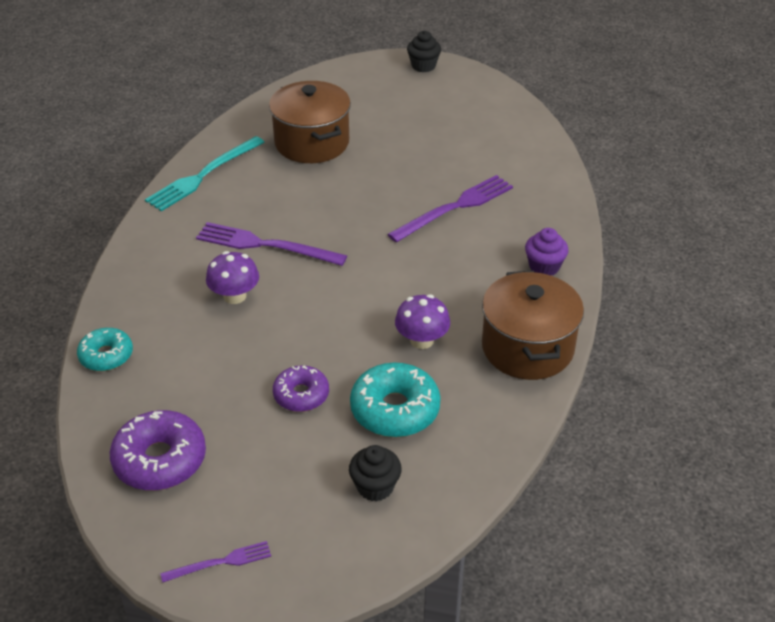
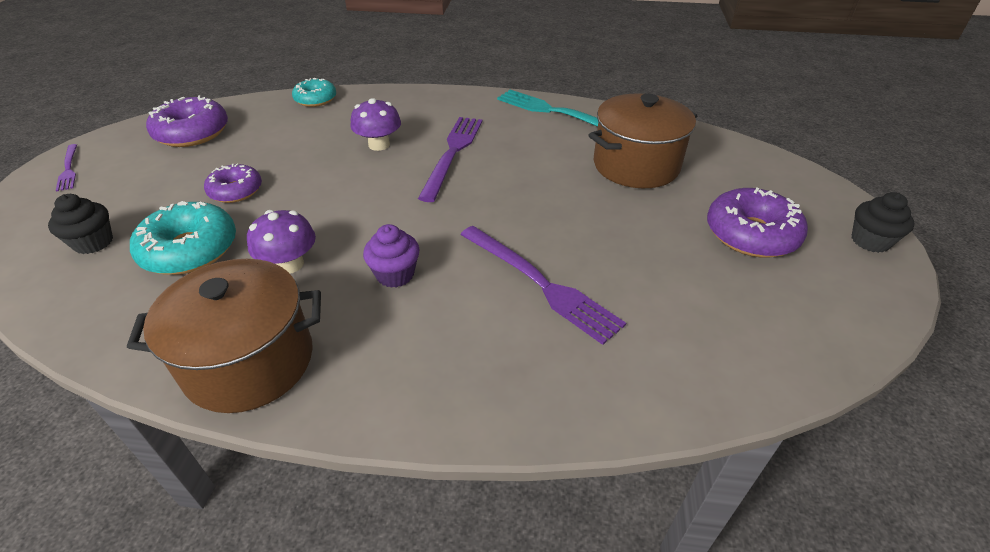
camera: 85 degrees right, 0 degrees up
(410, 109) = (751, 234): none -> purple donut
(544, 267) = (416, 382): purple cupcake -> purple cupcake (395, 274)

